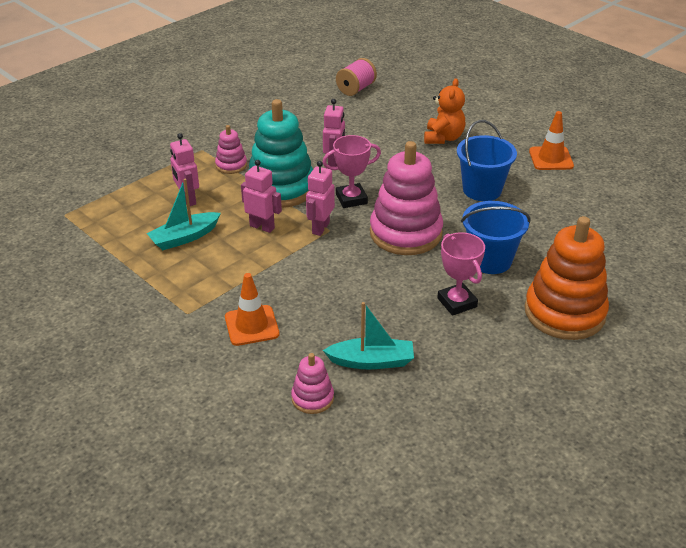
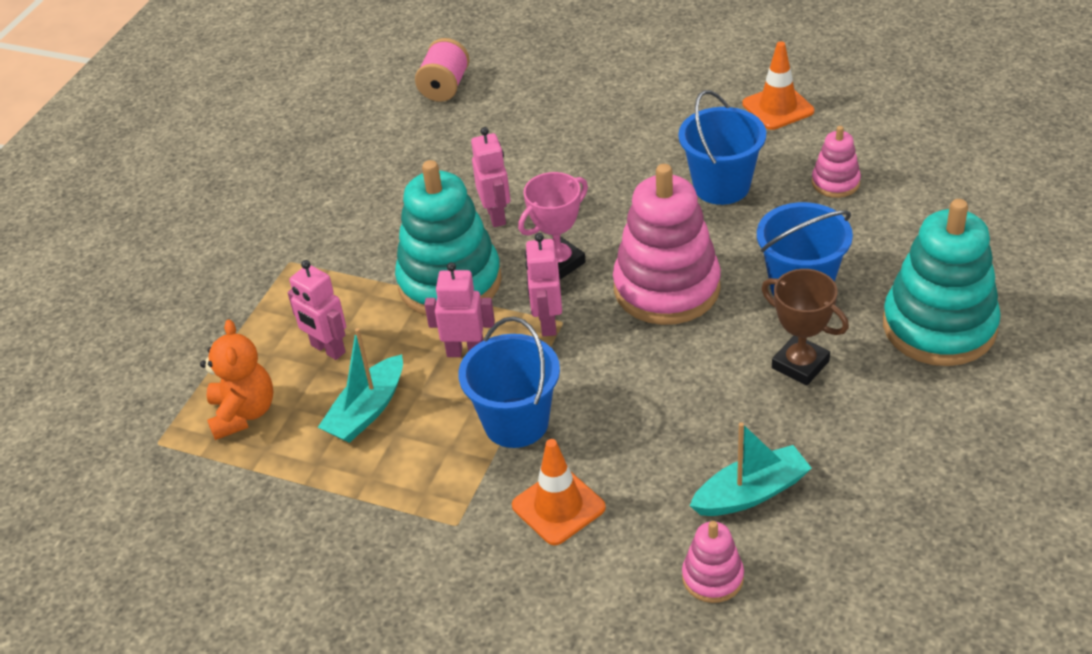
camera: 20 degrees left, 5 degrees up
(231, 165) = (351, 271): pink stacking toy -> pink stacking toy (835, 182)
(262, 273) = (516, 423): none -> blue bucket
(443, 138) = (618, 124): orange teddy bear -> orange teddy bear (243, 413)
(457, 302) = (800, 364): pink trophy -> brown trophy
(564, 313) = (939, 326): orange stacking toy -> turquoise stacking toy

